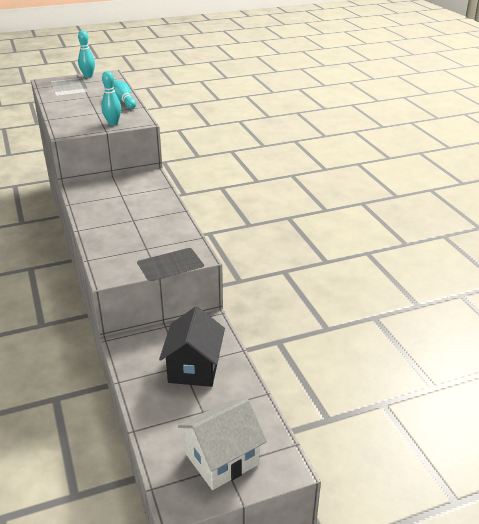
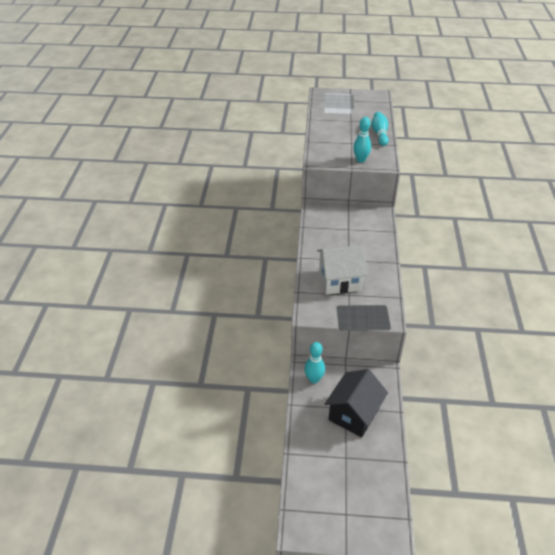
camera: 25 degrees right, 10 degrees up
(88, 76) = (359, 94): turquoise bowling pin -> turquoise bowling pin (314, 379)
(222, 459) = (345, 507): white house -> white house (340, 280)

